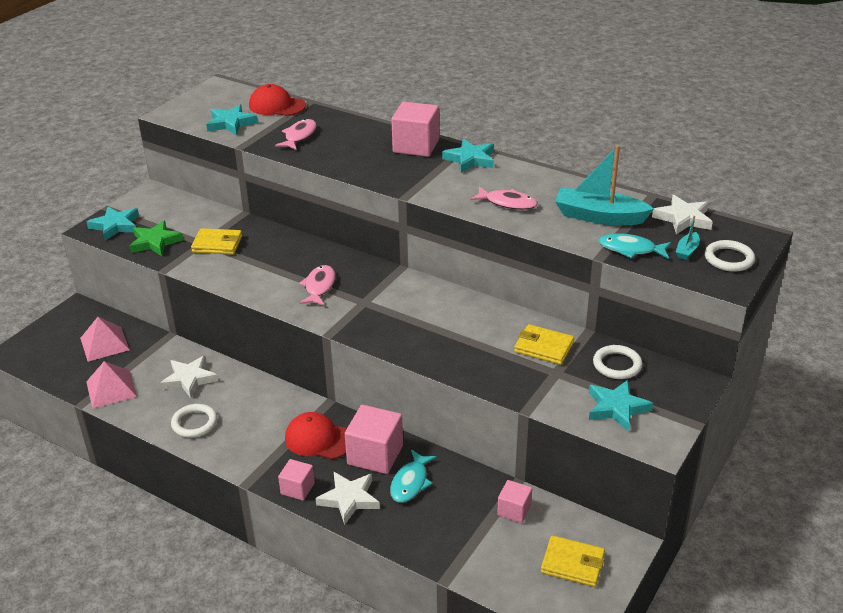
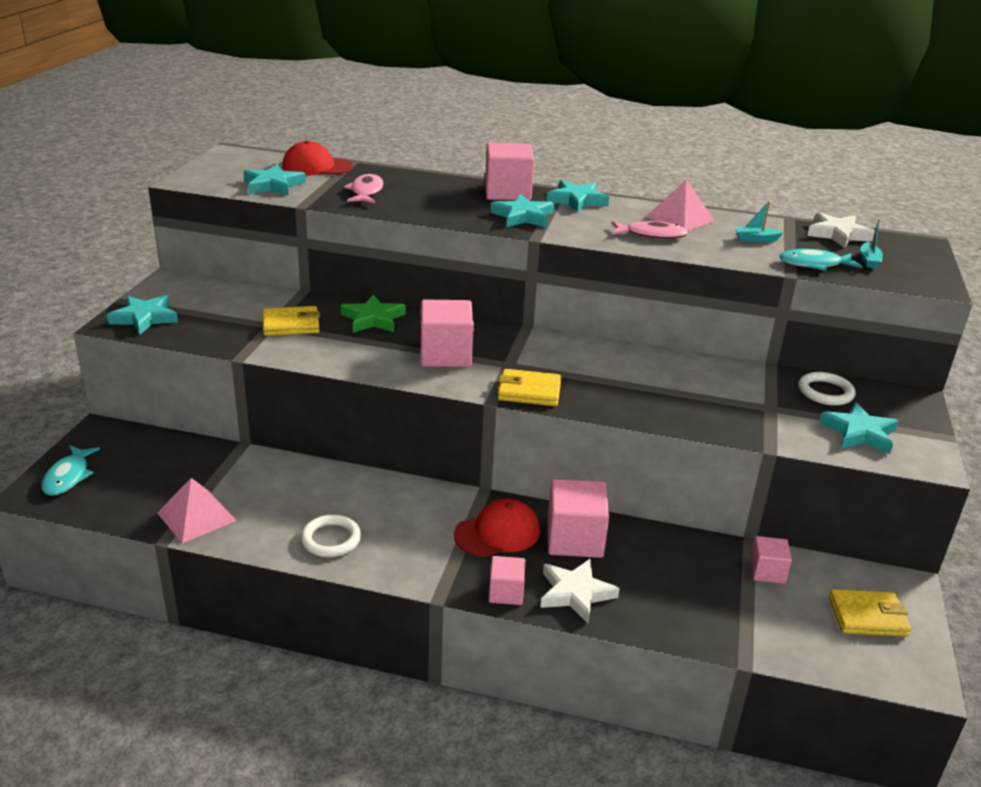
camera: 20 degrees left, 5 degrees down
(104, 344) = (159, 466): pink pyramid -> pink pyramid (680, 218)
(155, 242) = (208, 330): green star -> green star (373, 319)
(189, 379) = (296, 490): white star -> none
(319, 287) = (445, 355): pink fish -> pink cube
(319, 439) = (497, 533): red cap -> red cap turned 150 degrees clockwise
(410, 482) = (634, 562): turquoise fish -> turquoise fish (68, 477)
(411, 173) = (523, 216): none -> turquoise star
(543, 347) = (738, 385): yellow wallet -> yellow wallet (529, 391)
(599, 217) = (756, 239): turquoise boat -> turquoise boat, size x0.45
(729, 259) = (914, 264): white ring -> none

